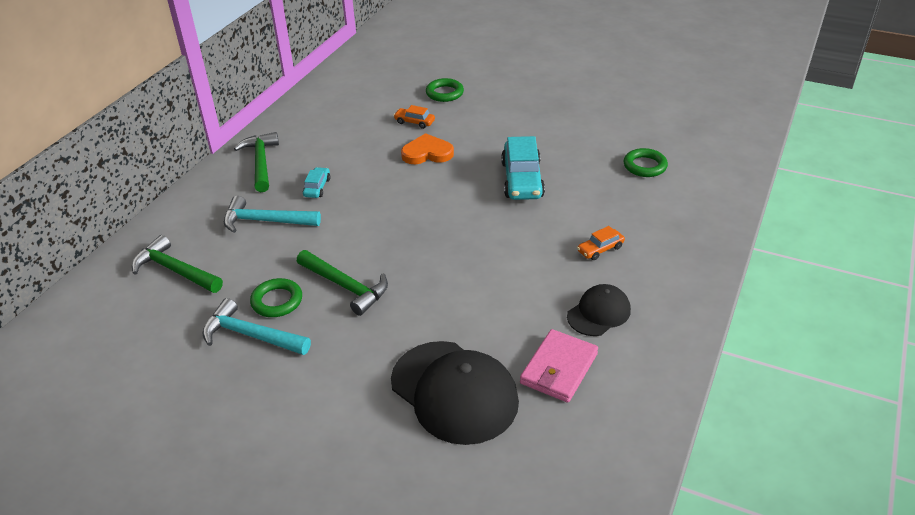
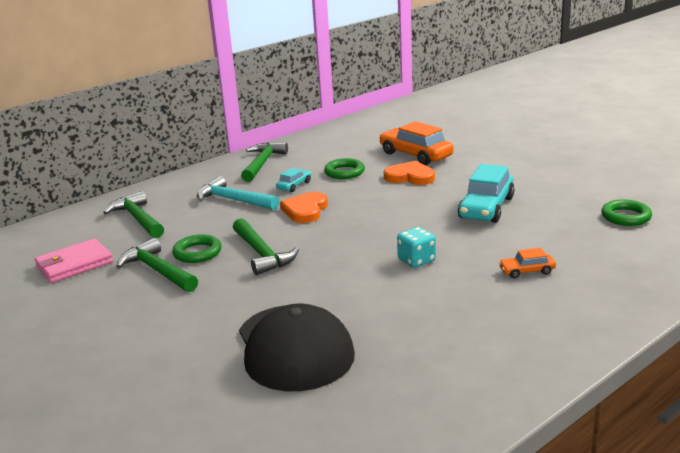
camera: 25 degrees right, 15 degrees down
(251, 335) = (158, 271): turquoise hammer -> green hammer
(351, 219) = (305, 210): none -> orange heart
(414, 122) = (415, 155): orange car -> orange car, size x2.00
(444, 93) = (459, 139): green ring -> green ring (344, 172)
(499, 259) = (416, 260): none -> turquoise dice
(559, 369) = (410, 353): pink wallet -> pink wallet (74, 264)
(599, 313) = (486, 319): black cap -> none

